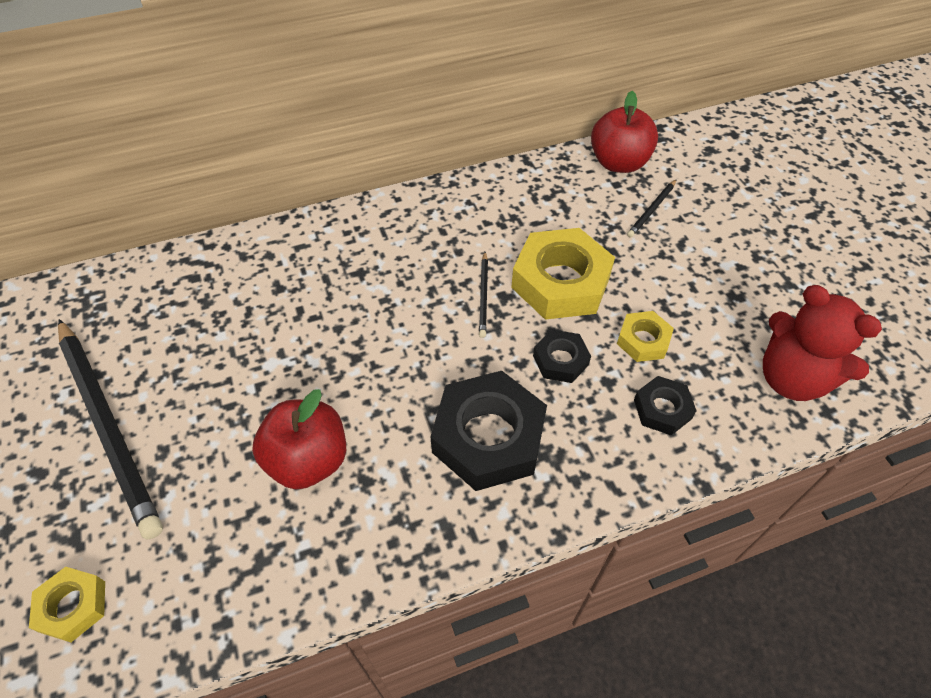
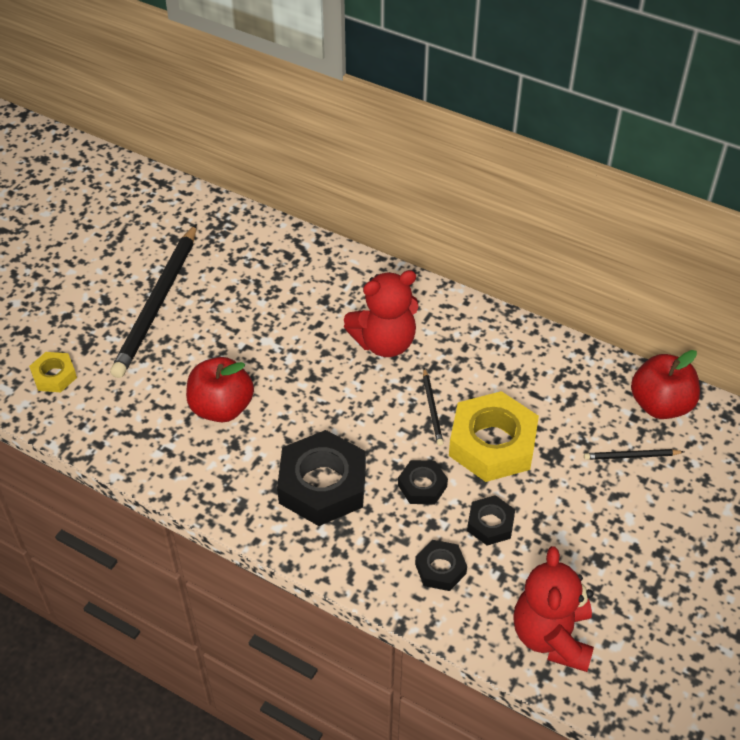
camera: 50 degrees right, 5 degrees down
(377, 278) = (384, 343): none -> red teddy bear
(483, 295) = (432, 408): black pencil -> black pencil turned 60 degrees counterclockwise
(643, 340) = (490, 524): yellow nut -> black nut

